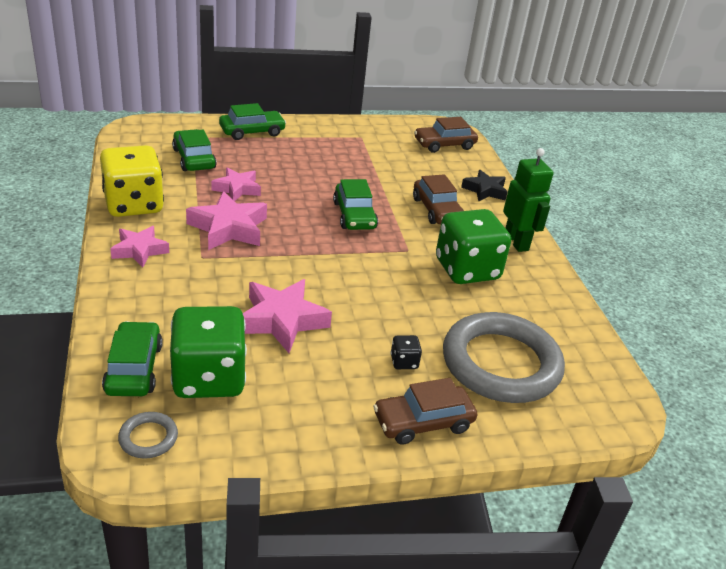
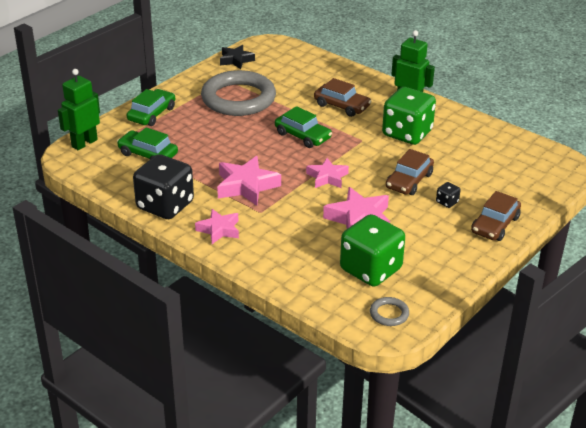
camera: 35 degrees left, 0 degrees up
(134, 204) = (165, 205): yellow dice -> black dice
(134, 368) = (327, 290): green car -> none
(161, 125) = (84, 143): none -> green robot
(237, 189) = (209, 159): pink star -> pink star (327, 177)
(444, 144) = (283, 57): brown car -> brown car (409, 181)
(485, 190) = (349, 77): black star -> black star (236, 60)
(501, 363) = (489, 175): grey ring -> grey ring (238, 98)

